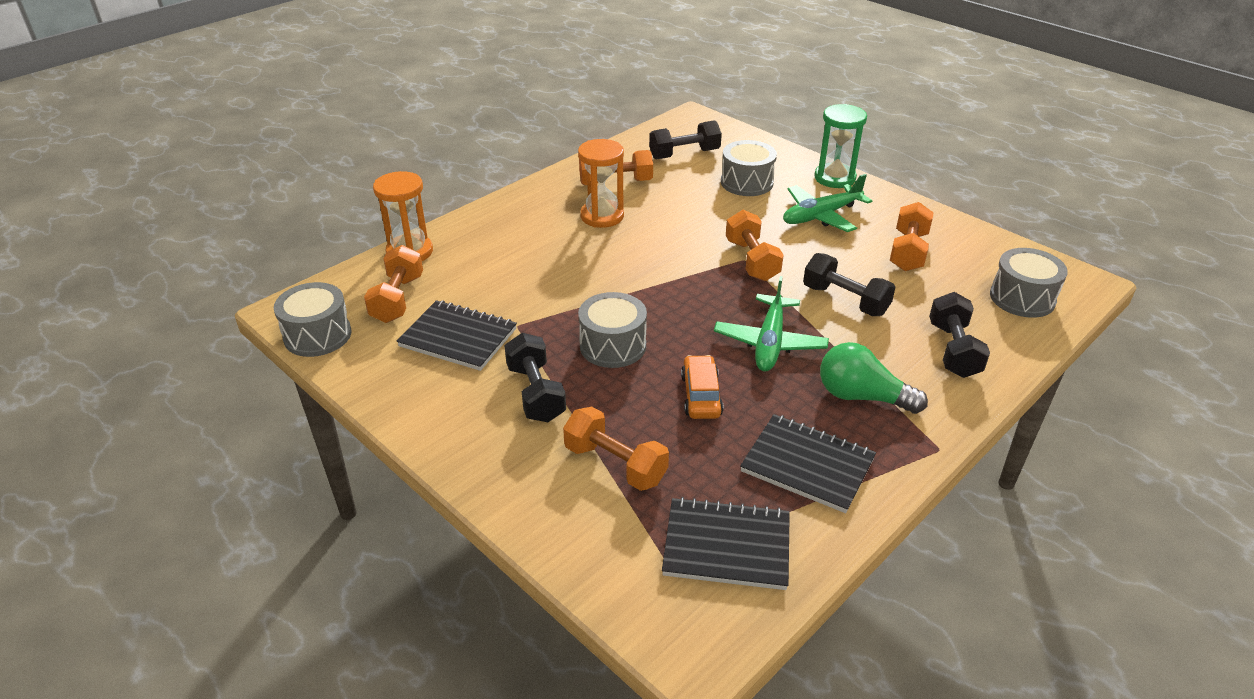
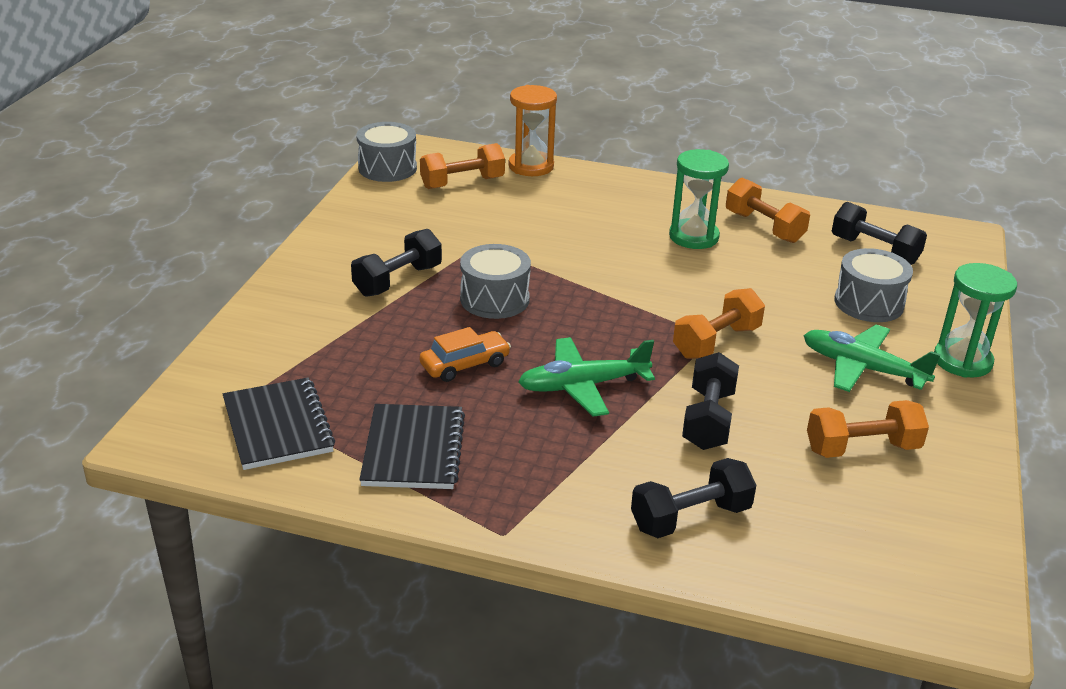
camera: 60 degrees right, 5 degrees down
(458, 338) = (437, 224): black notebook -> none
(602, 216) = (693, 237): orange hourglass -> green hourglass
(615, 464) = (339, 344): orange dumbbell -> none
(862, 397) = (546, 464): green light bulb -> none
(1022, 298) = (862, 562): grey drum -> none

